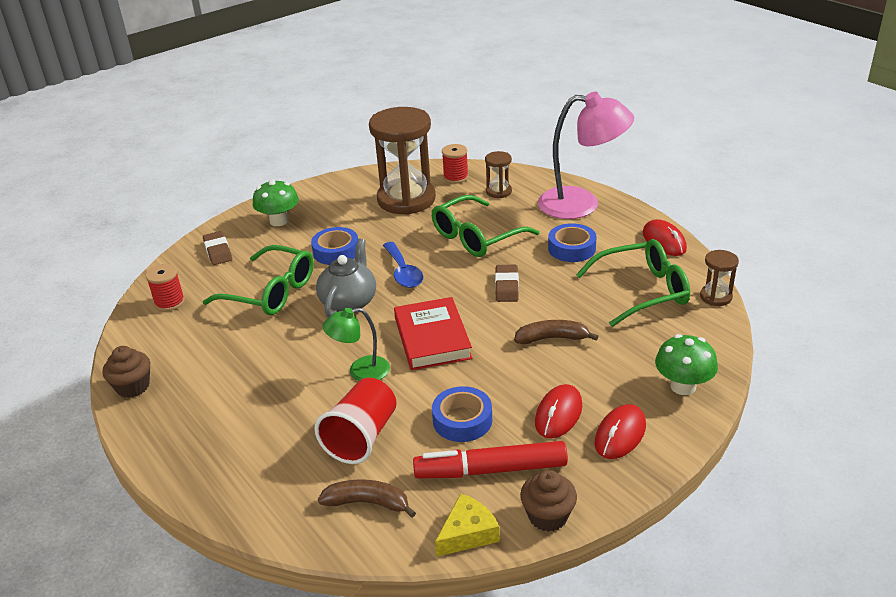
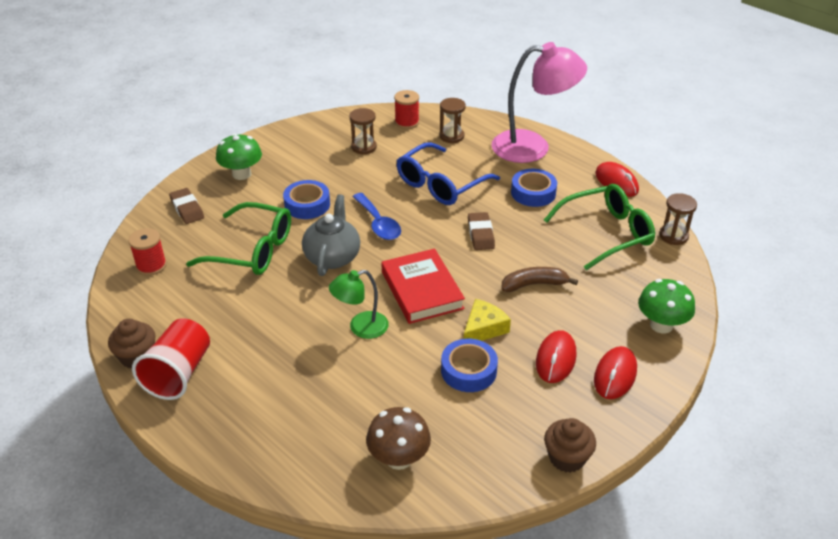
camera: 10 degrees left, 5 degrees up
(362, 437) = (377, 393): red cup -> red cup (179, 373)
(368, 503) = (398, 458): brown banana -> brown mushroom
(406, 199) = (364, 147): brown hourglass -> brown hourglass, size x0.45
(468, 533) = (498, 480): yellow cheese -> yellow cheese (483, 328)
(476, 237) = (440, 184): green glasses -> blue glasses
(491, 470) = (506, 417): red marker -> none

